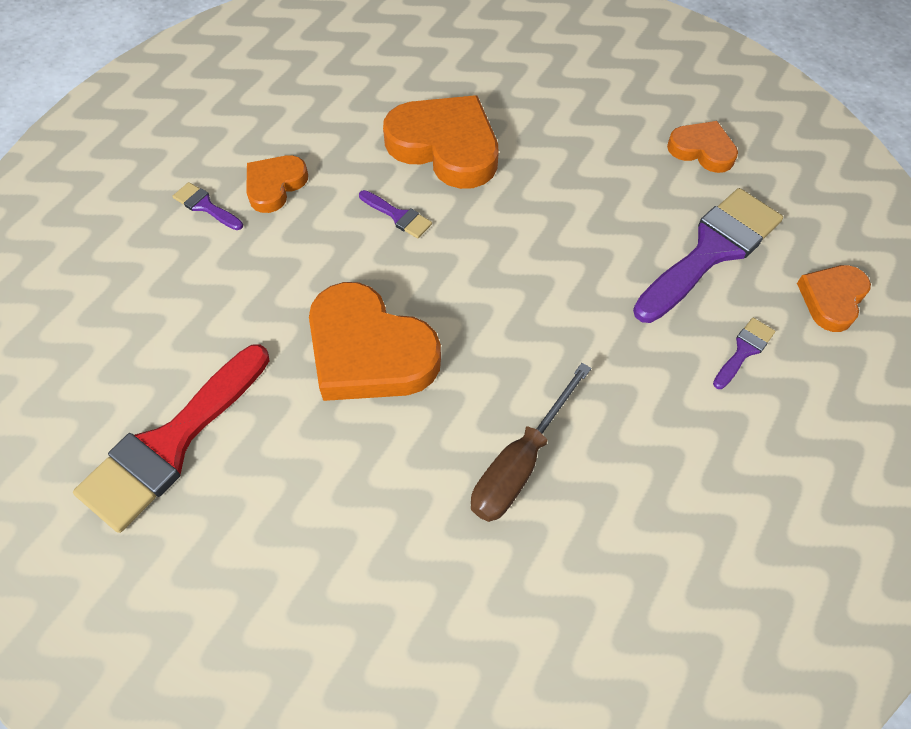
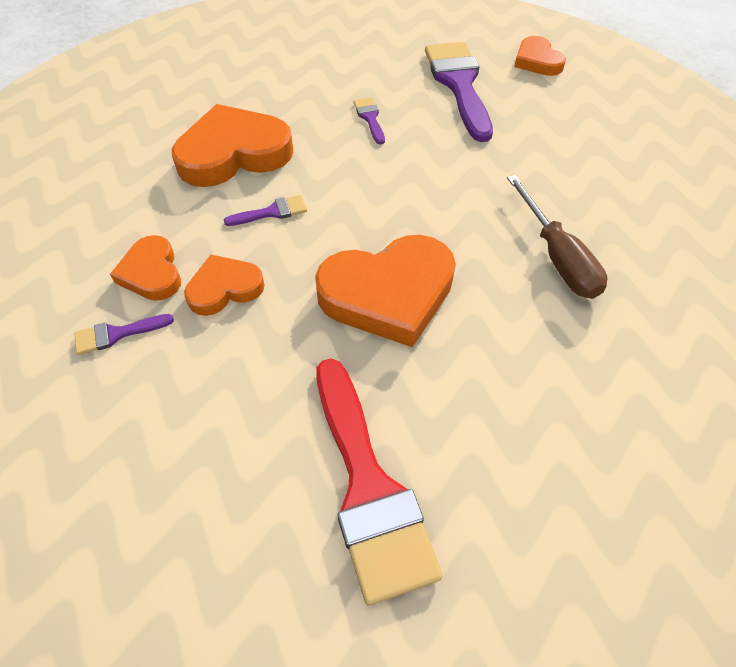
camera: 55 degrees left, 5 degrees down
(702, 150) = (375, 46): orange heart -> orange heart (224, 288)
(744, 350) = (546, 112): purple brush -> purple brush (370, 118)

